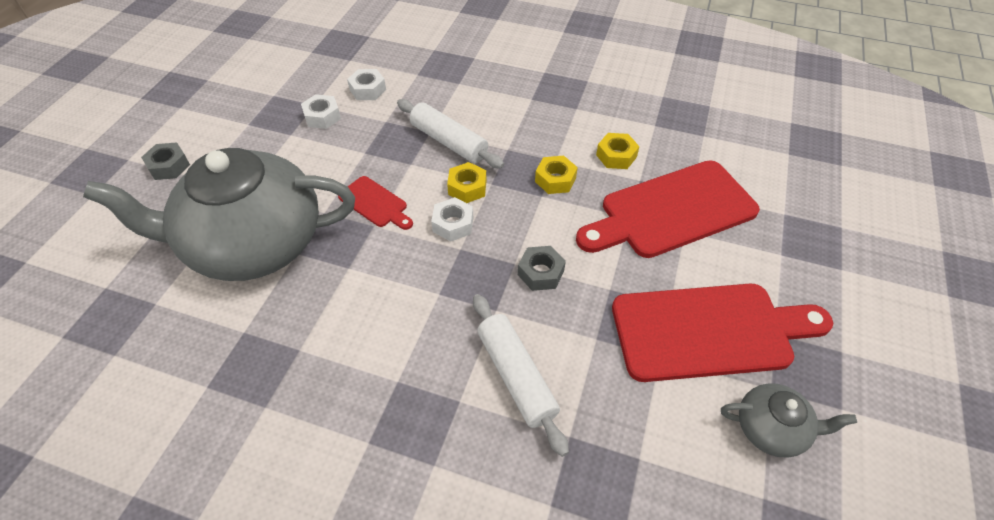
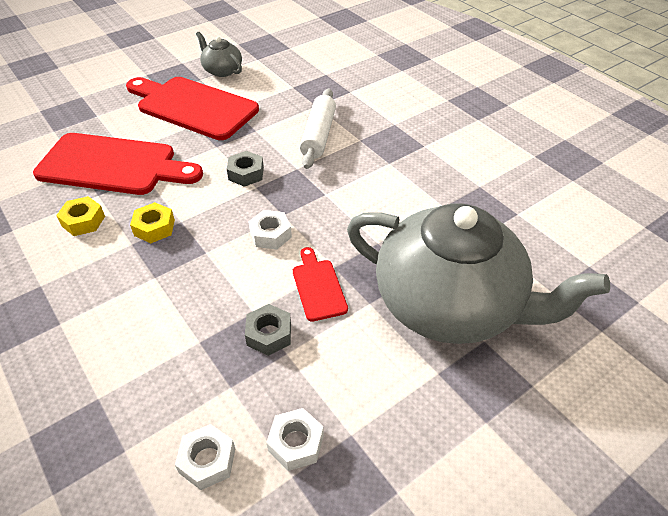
camera: 145 degrees left, 5 degrees down
(169, 166) = (523, 469): grey nut -> grey nut (269, 334)
(449, 142) = (195, 316): white rolling pin -> none
(467, 187) = (228, 259): yellow nut -> none

